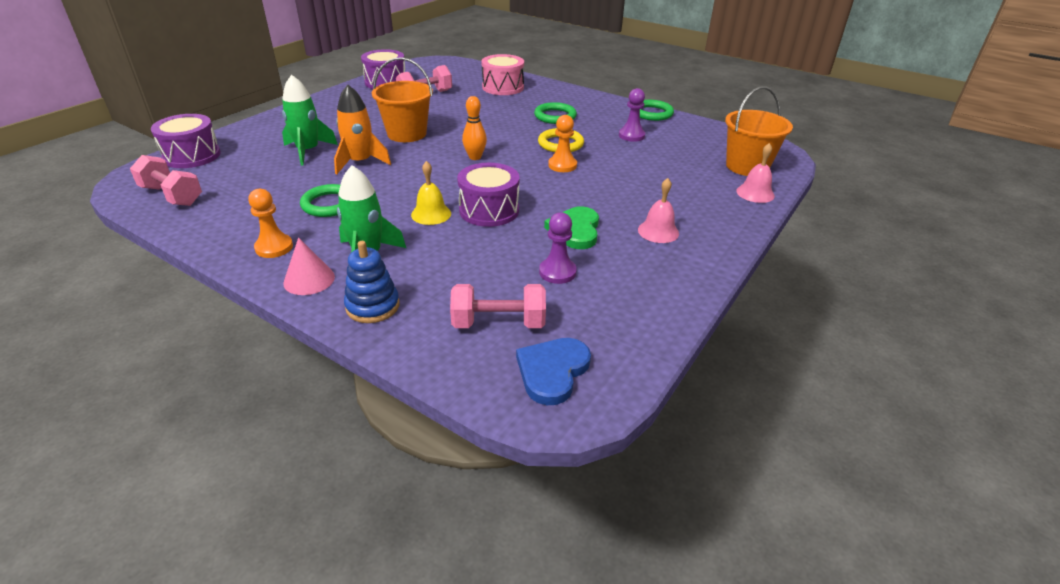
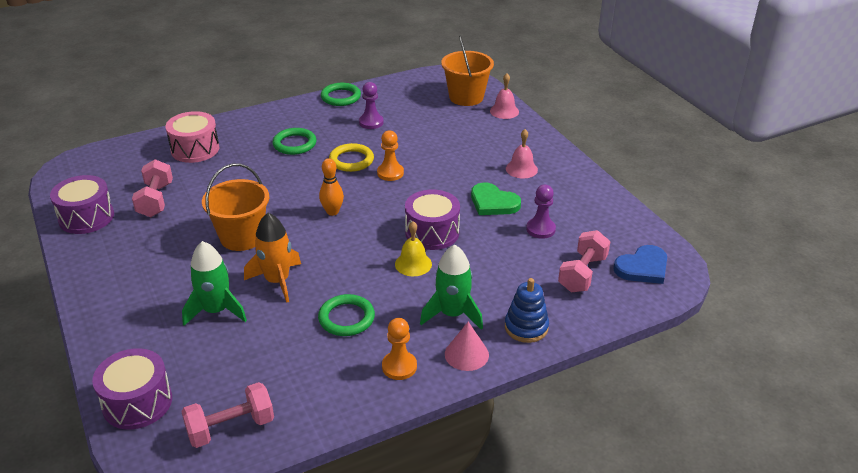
camera: 60 degrees left, 0 degrees up
(552, 371) = (642, 267): blue heart -> blue heart turned 90 degrees counterclockwise

